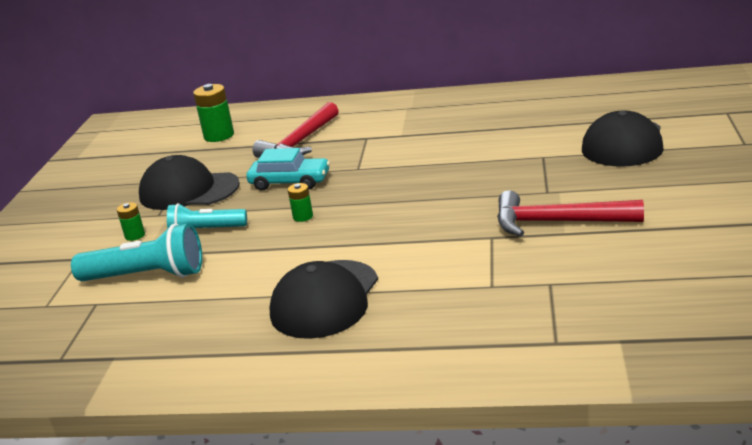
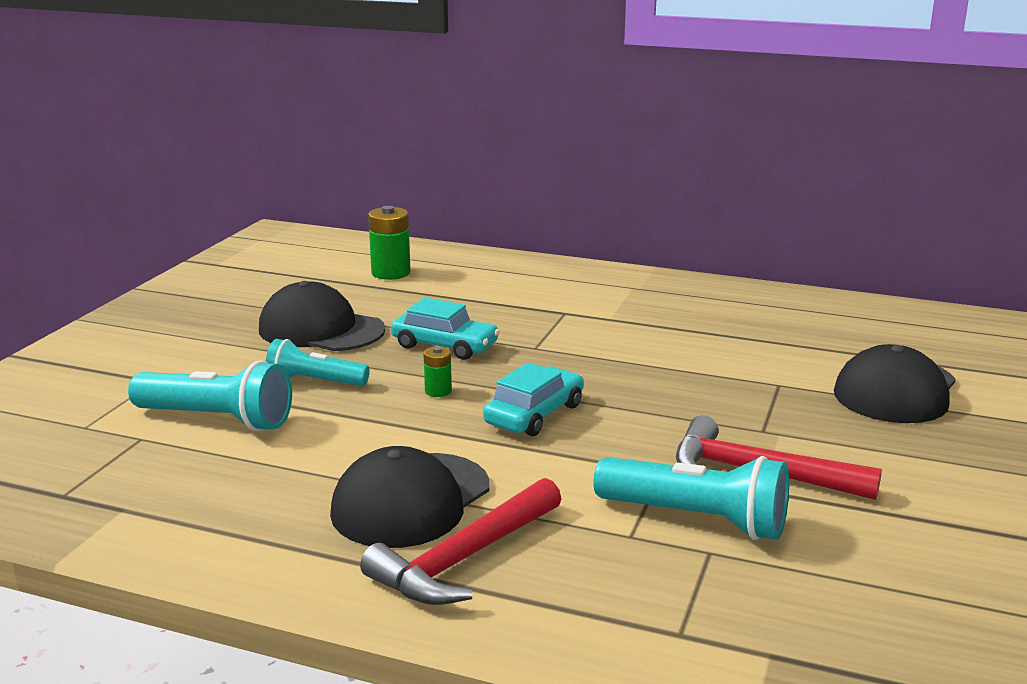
camera: 10 degrees right, 5 degrees down
(135, 235) = (230, 368): green battery -> none
(300, 142) = (482, 301): red hammer -> red hammer (464, 558)
(382, 217) = (534, 414): none -> turquoise car
(531, 264) = (697, 519): none -> turquoise flashlight

